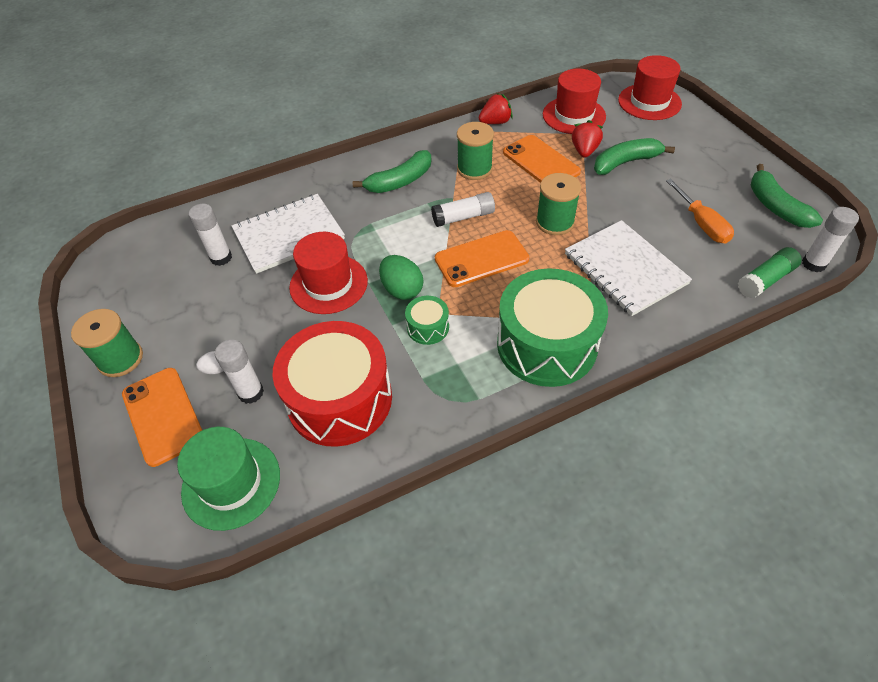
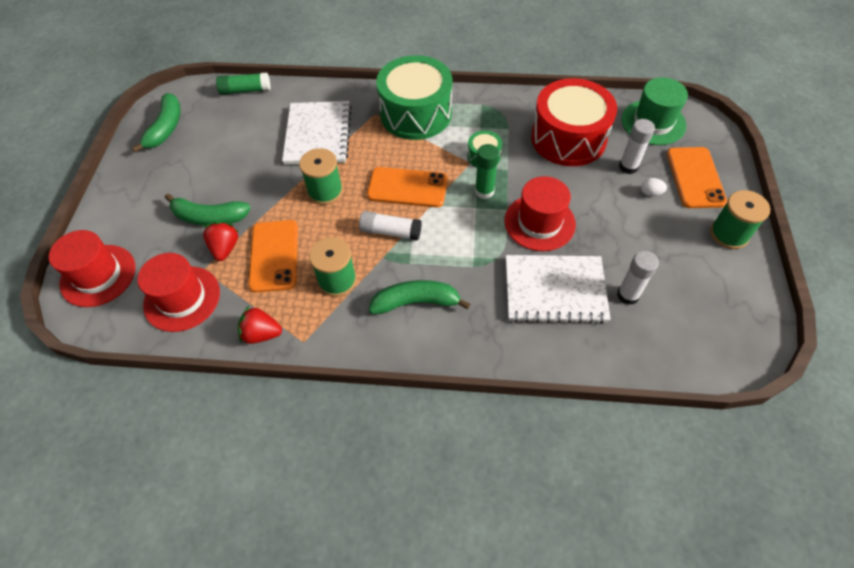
camera: 150 degrees left, 5 degrees up
(402, 290) = (484, 191): green egg -> green glue stick
(584, 151) = (225, 248): red strawberry -> red strawberry turned 135 degrees clockwise
(701, 223) = (229, 140): orange screwdriver -> none
(813, 264) = (205, 86): white glue stick -> none

